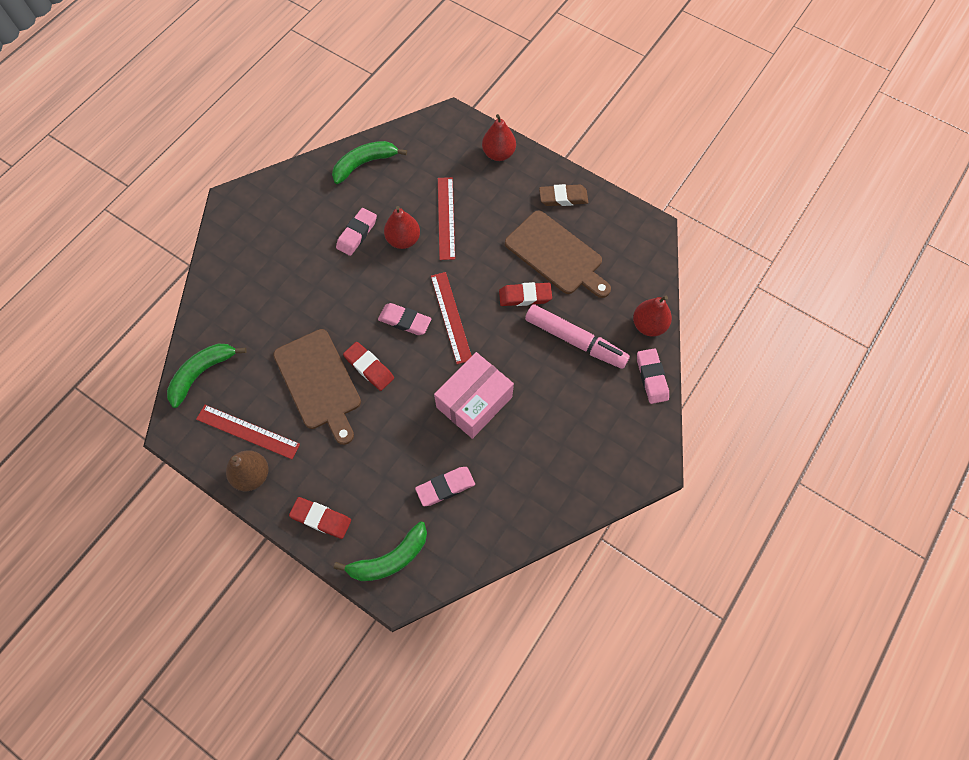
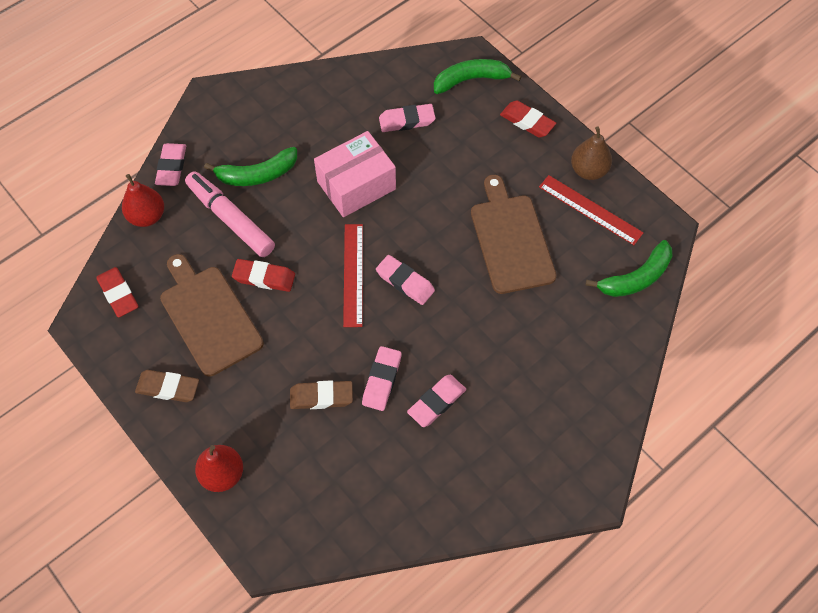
camera: 165 degrees left, 5 degrees down
(365, 164) = (405, 505): green banana -> green banana (257, 174)
(369, 368) = (455, 242): red eraser -> red eraser (118, 294)
(403, 240) = (382, 380): red pear -> pink eraser
(446, 218) = (321, 397): red ruler -> brown eraser

